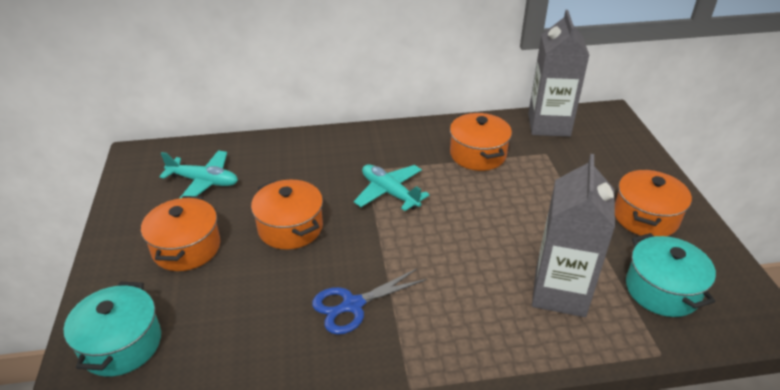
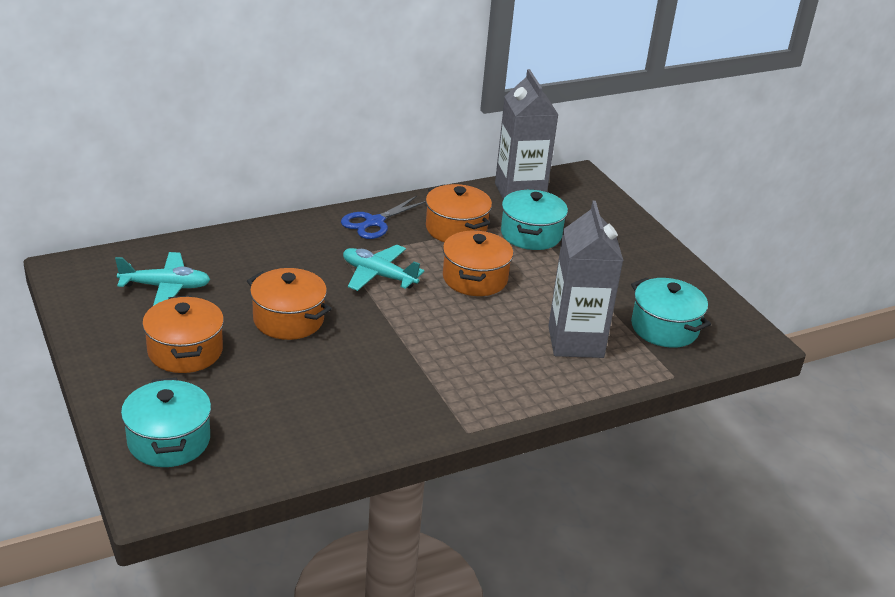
camera: 20 degrees left, 5 degrees down
(352, 305) = (385, 377): blue scissors -> blue scissors (374, 222)
(547, 167) = (531, 234): none -> turquoise pot
(645, 217) = (636, 269): orange pot -> orange pot (475, 278)

